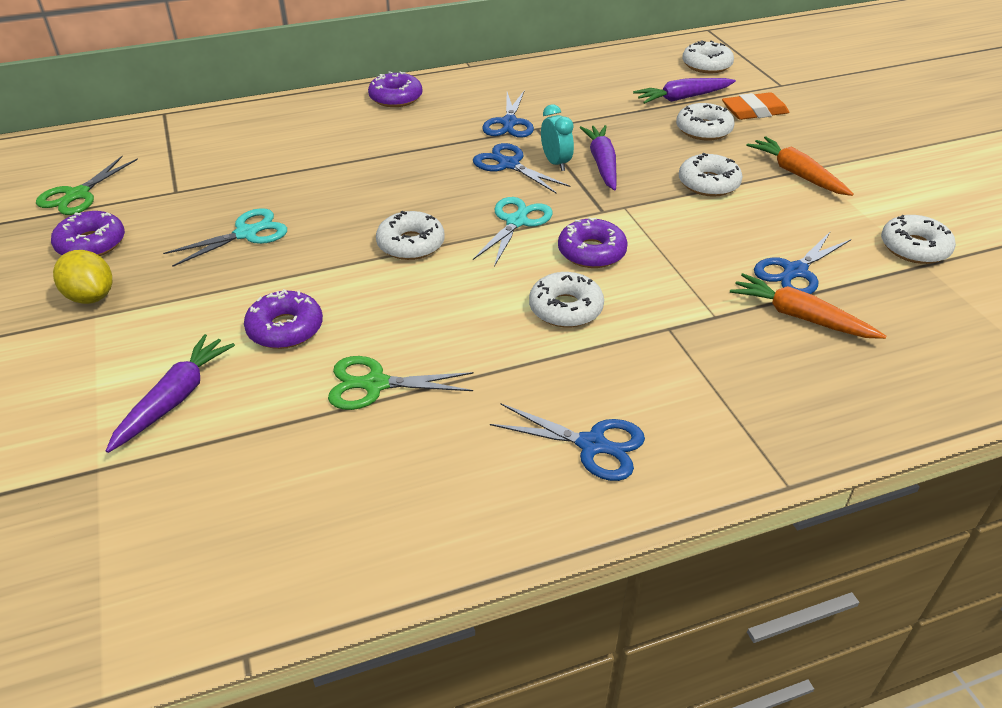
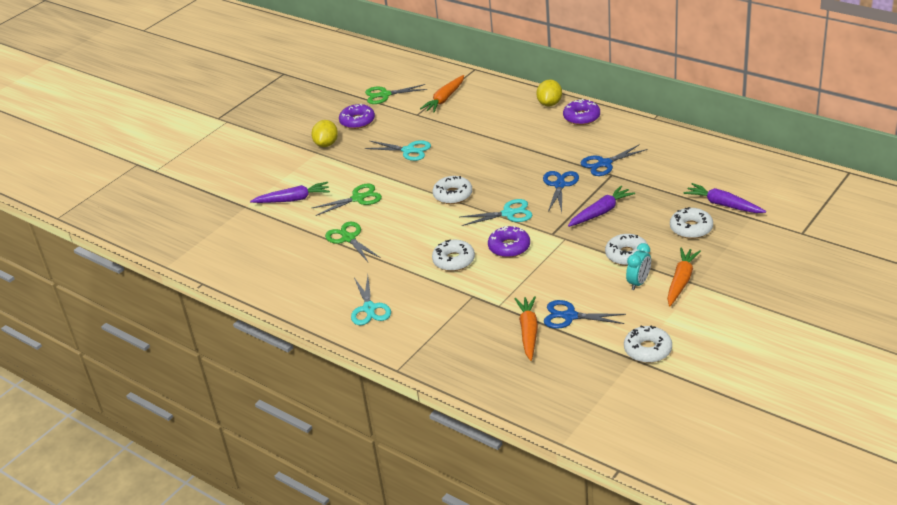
camera: 60 degrees right, 5 degrees down
(184, 158) = (444, 99): none -> orange carrot
(285, 328) = (358, 198): purple donut -> green scissors
(333, 103) = (549, 104): none -> yellow lemon
(556, 163) = (581, 198): turquoise clock -> turquoise clock (638, 283)
(592, 445) = (369, 308): blue scissors -> turquoise scissors
(706, 65) = (787, 194): white donut -> none
(754, 111) = (744, 237): orange eraser -> none

